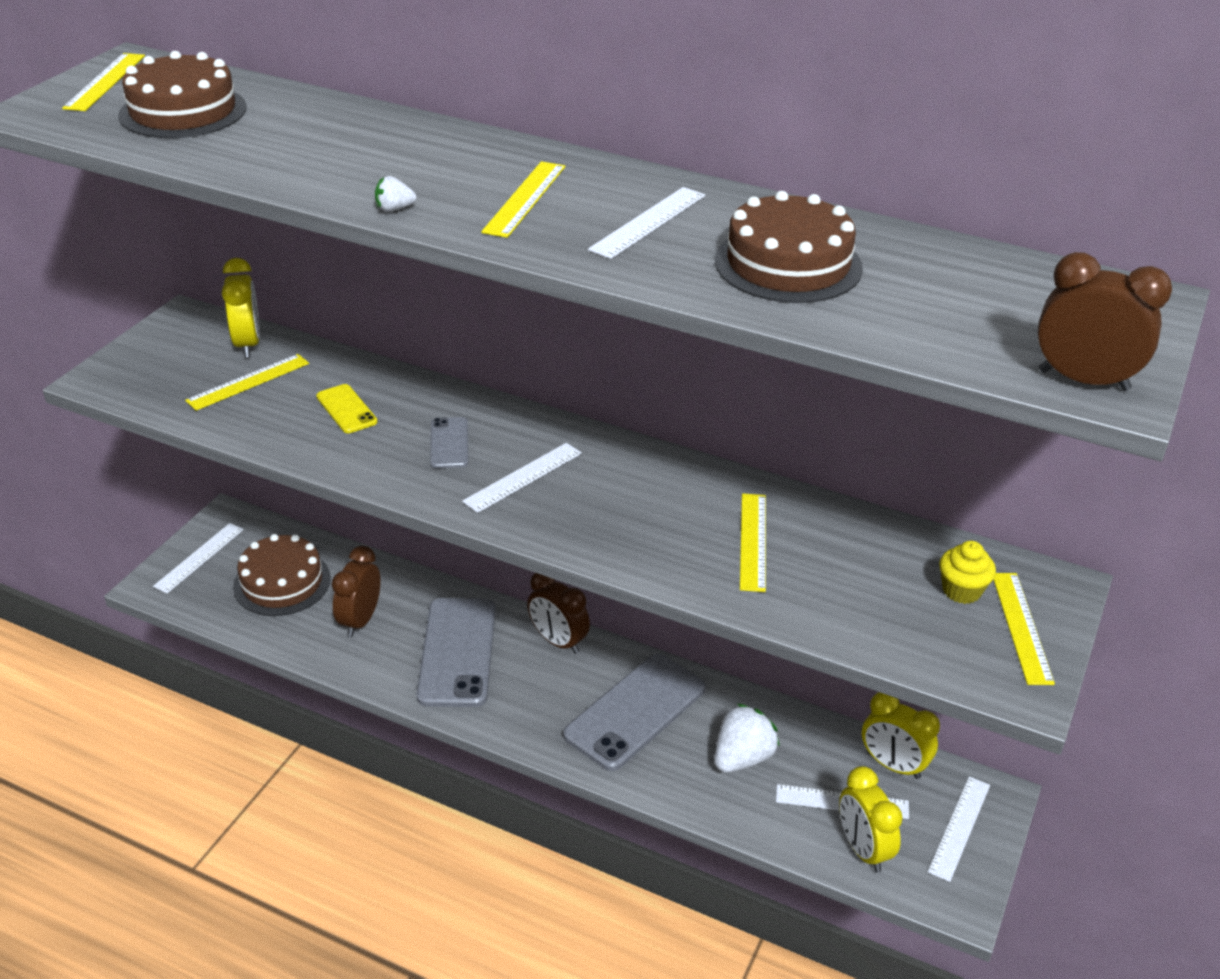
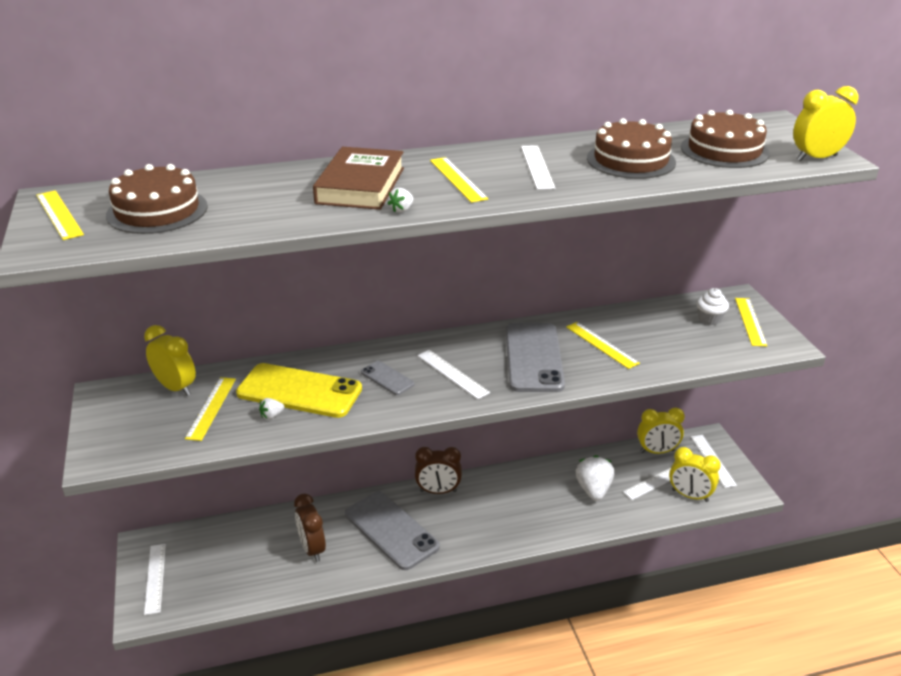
camera: 40 degrees left, 5 degrees down
(282, 582) = (233, 558): brown cake -> brown cake (724, 150)
(287, 420) = (271, 416): none -> white strawberry
(346, 409) = (299, 391): yellow phone -> yellow phone, size x2.08
(410, 162) = (360, 185): none -> brown book
(523, 477) = (452, 374): white ruler -> white ruler turned 45 degrees counterclockwise
(635, 711) = (519, 501): grey phone -> grey phone (533, 357)
(961, 590) = (709, 319): yellow cupcake -> white cupcake
(1021, 627) = (750, 321): yellow ruler -> yellow ruler turned 45 degrees clockwise
(1083, 380) = (816, 158): brown clock -> yellow clock

